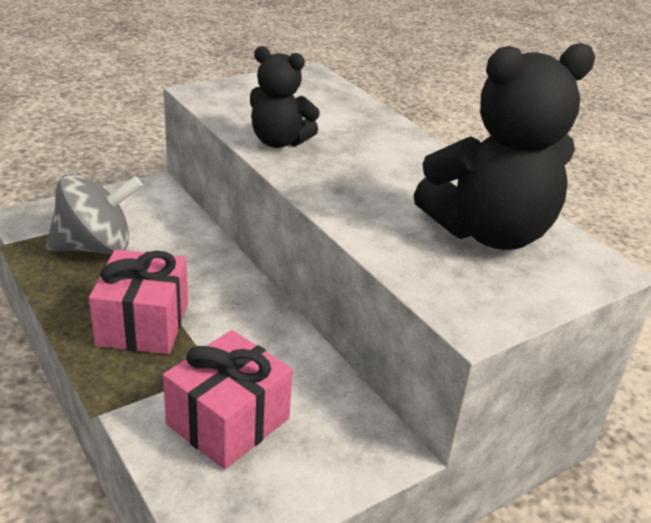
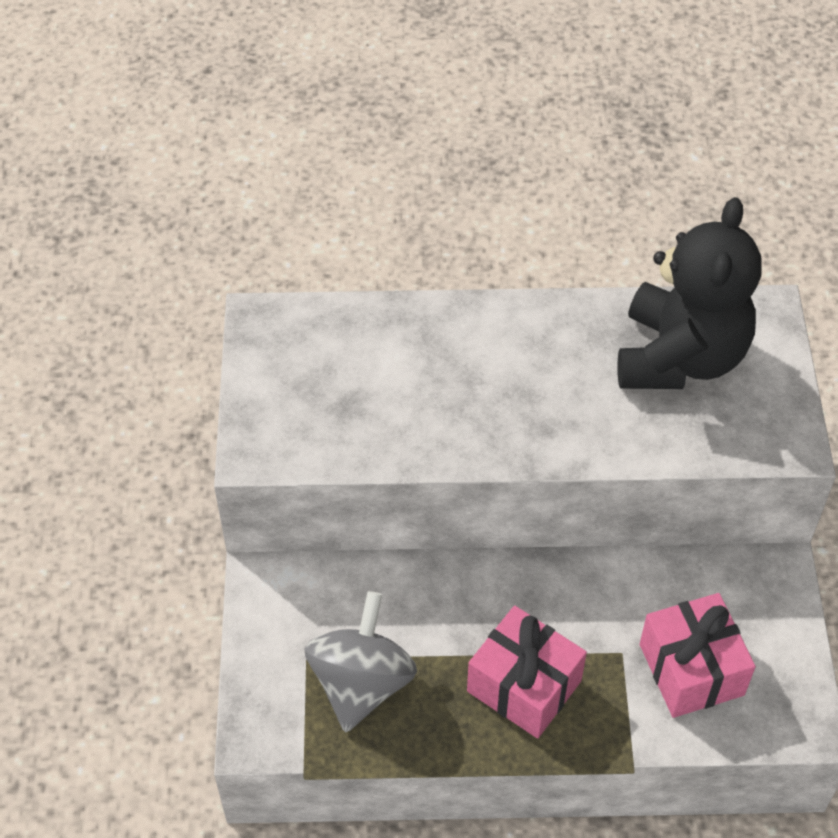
camera: 55 degrees left, 20 degrees up
(279, 142) = (424, 434): black teddy bear -> none

